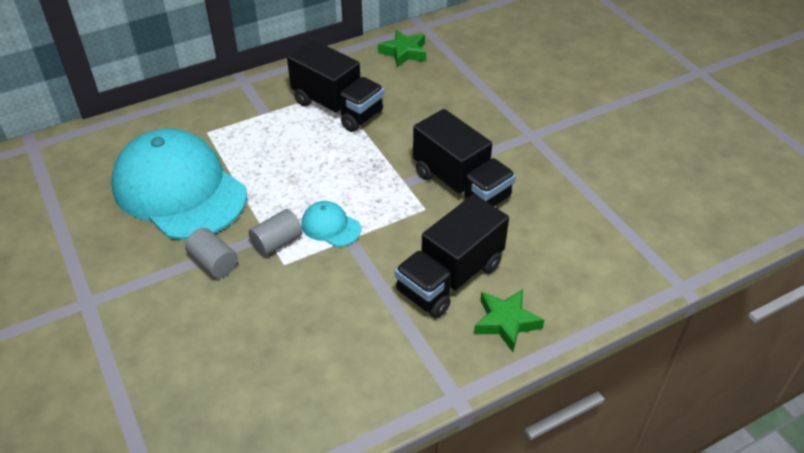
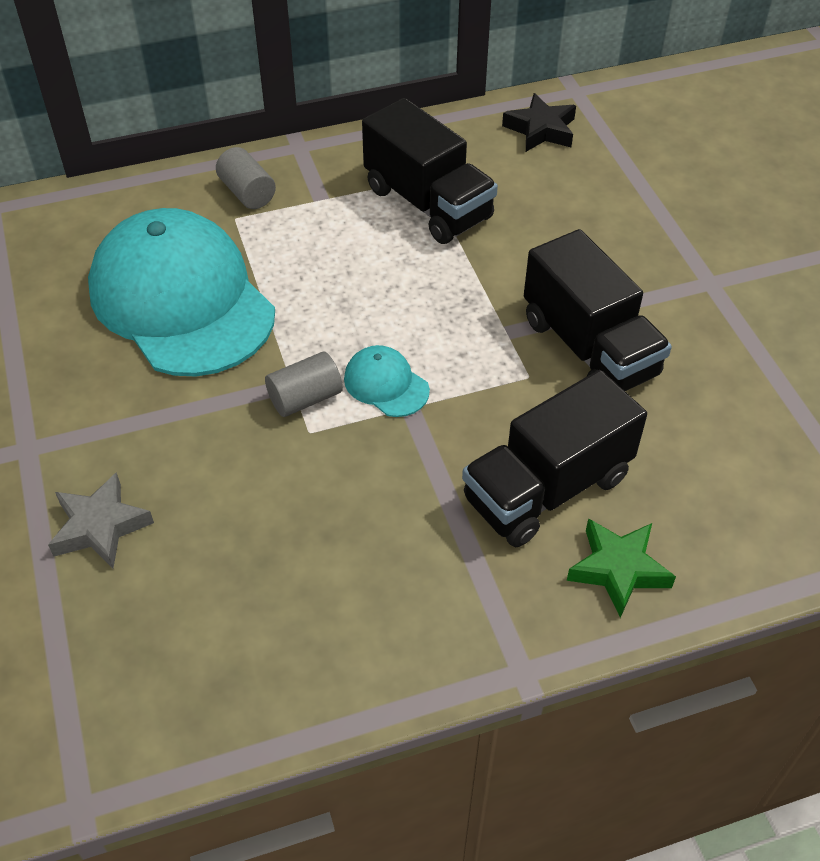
camera: 10 degrees right, 5 degrees up
(148, 347) = (100, 527): none -> grey star
(214, 263) = (211, 416): grey cylinder -> grey cylinder (247, 193)
(404, 52) = (541, 130): green star -> black star

